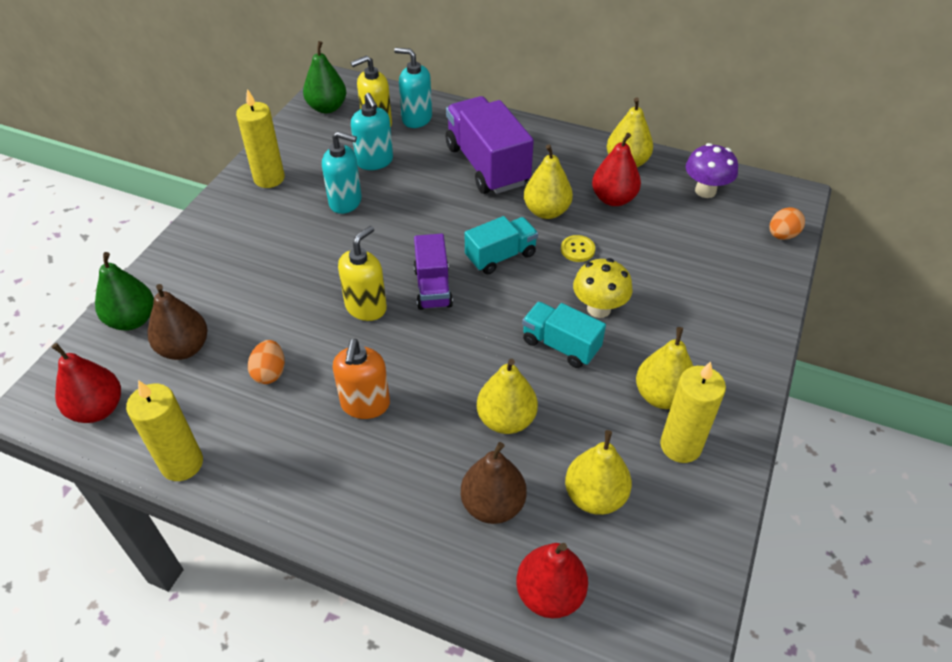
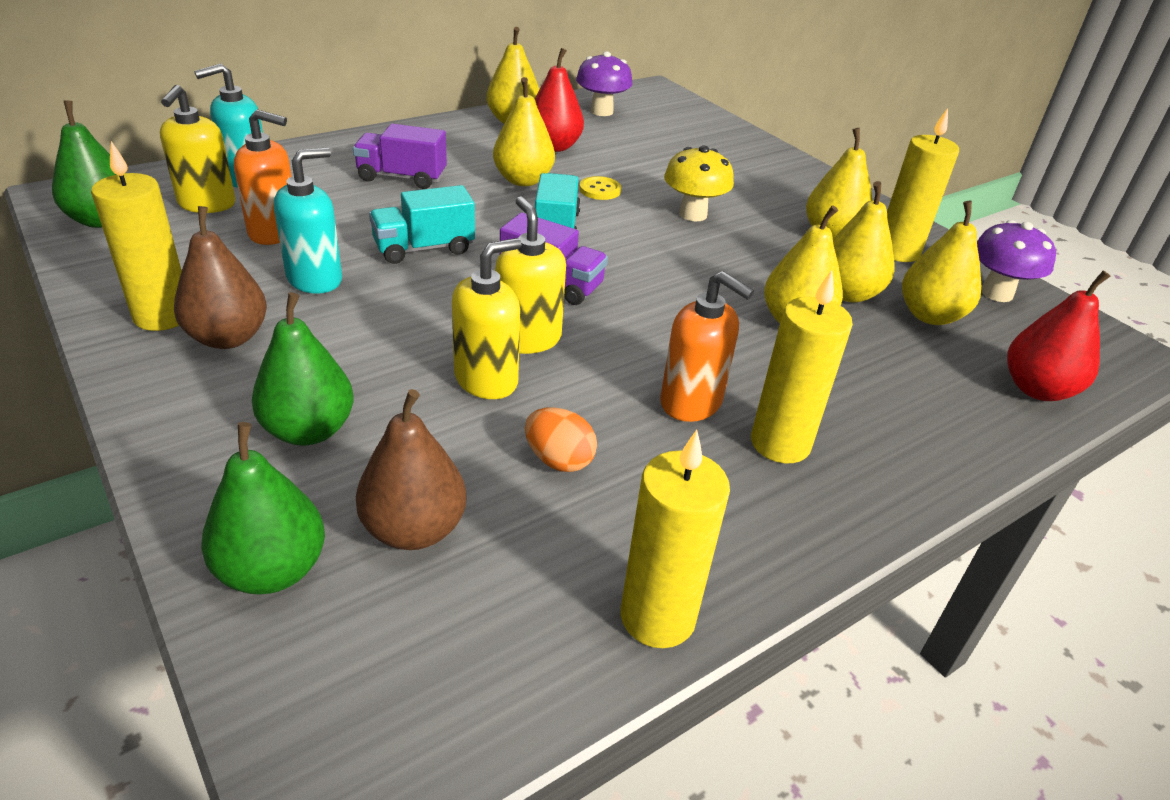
camera: 60 degrees left, 10 degrees down
(98, 409) = (440, 692): red pear -> none
(225, 275) = (309, 430): none -> green pear
(314, 311) = (486, 380): none -> yellow soap dispenser
(358, 461) = (780, 443): none -> yellow candle
(375, 161) = (274, 232): turquoise soap dispenser -> orange soap dispenser
(487, 165) = (402, 177): purple truck -> purple truck, size x0.58
(493, 505) = (906, 376): brown pear -> brown pear (228, 337)
(560, 345) = (721, 252): turquoise truck -> turquoise truck (424, 248)
(576, 436) = (847, 293): none -> yellow pear
(681, 533) = (996, 293): none -> purple mushroom
(782, 235) = (695, 112): orange egg -> none

